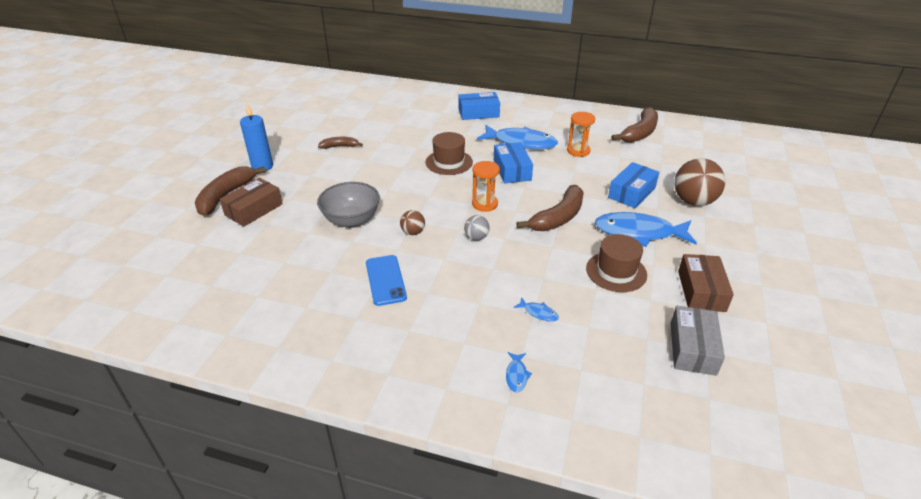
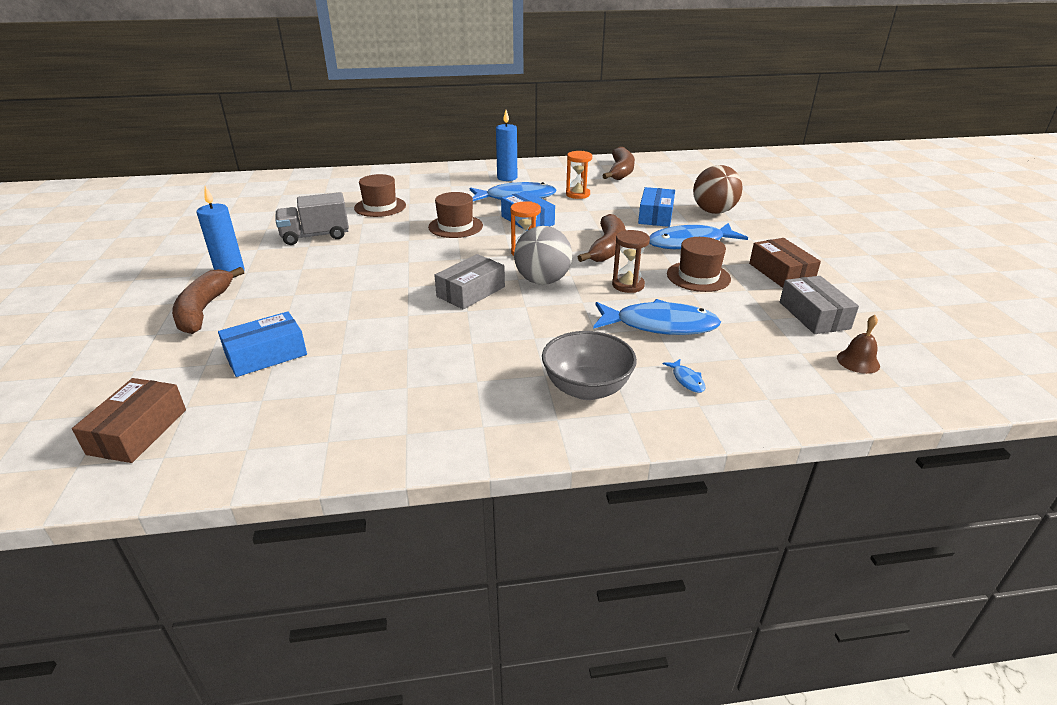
camera: 25 degrees left, 5 degrees down
(254, 209) = (255, 314): brown box -> brown box (138, 431)
(340, 146) = (315, 236): brown banana -> grey truck
(351, 220) = (390, 297): grey bowl -> grey bowl (586, 388)
(385, 280) = (479, 339): blue phone -> none
(405, 127) = (380, 207): none -> brown hat
(413, 232) = (471, 292): brown ball -> grey box
(476, 237) = (542, 281): grey ball -> grey ball, size x2.00
(478, 113) = (450, 182): blue box -> blue box (266, 355)
(530, 118) = (507, 178): none -> blue candle
(538, 313) = (659, 325): blue fish -> blue fish, size x2.48
(544, 262) = (628, 285): none -> brown hourglass
(691, 412) = (858, 361): none -> brown bell

